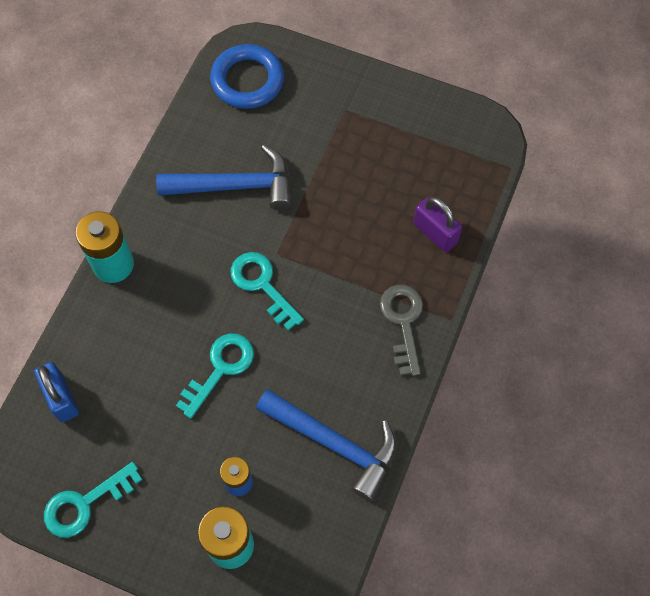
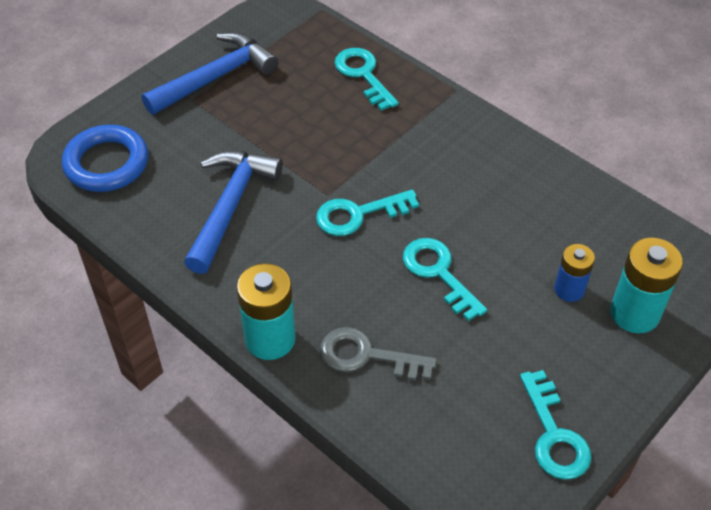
camera: 70 degrees left, 15 degrees down
(61, 398) = (417, 429): blue padlock -> none
(334, 443) = (551, 204): blue hammer -> blue hammer (215, 77)
(403, 322) = (445, 122): grey key -> grey key (366, 356)
(435, 233) = (363, 75): purple padlock -> turquoise key

